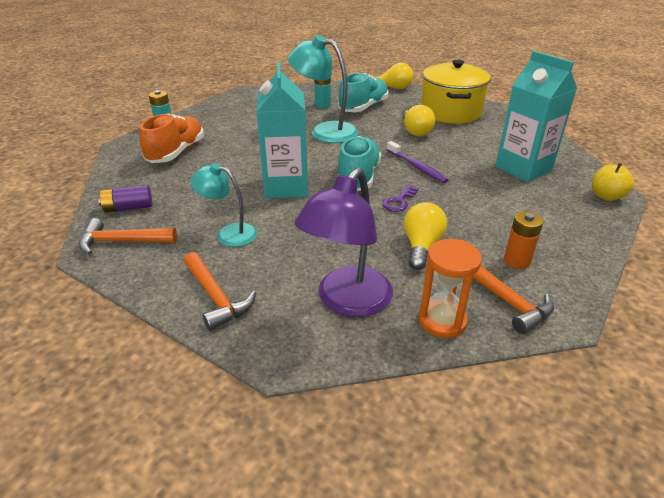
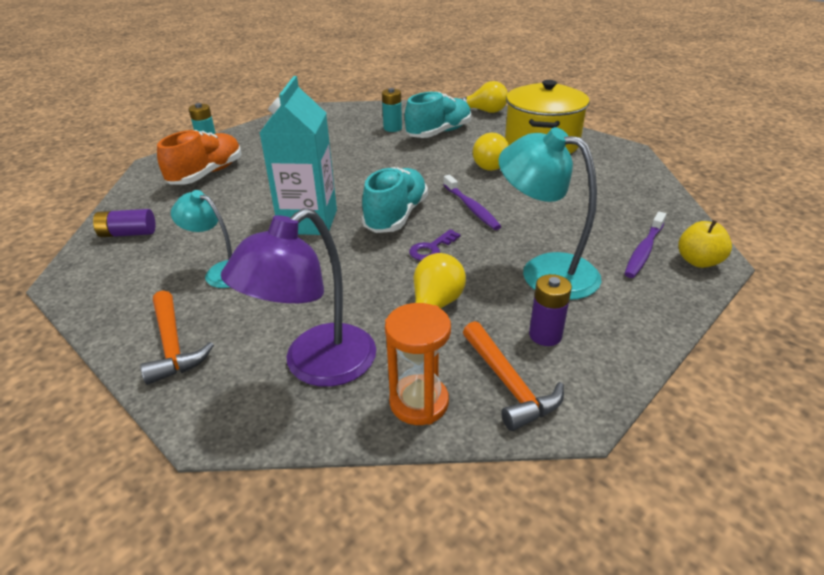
camera: 10 degrees right, 0 degrees up
(122, 242) = (103, 271): orange hammer -> none
(325, 131) = (382, 158): turquoise lamp -> turquoise lamp (544, 271)
(517, 261) = (545, 335): orange battery -> purple battery
(523, 169) = (603, 219): turquoise carton -> none
(563, 191) = (644, 250): none -> purple toothbrush

